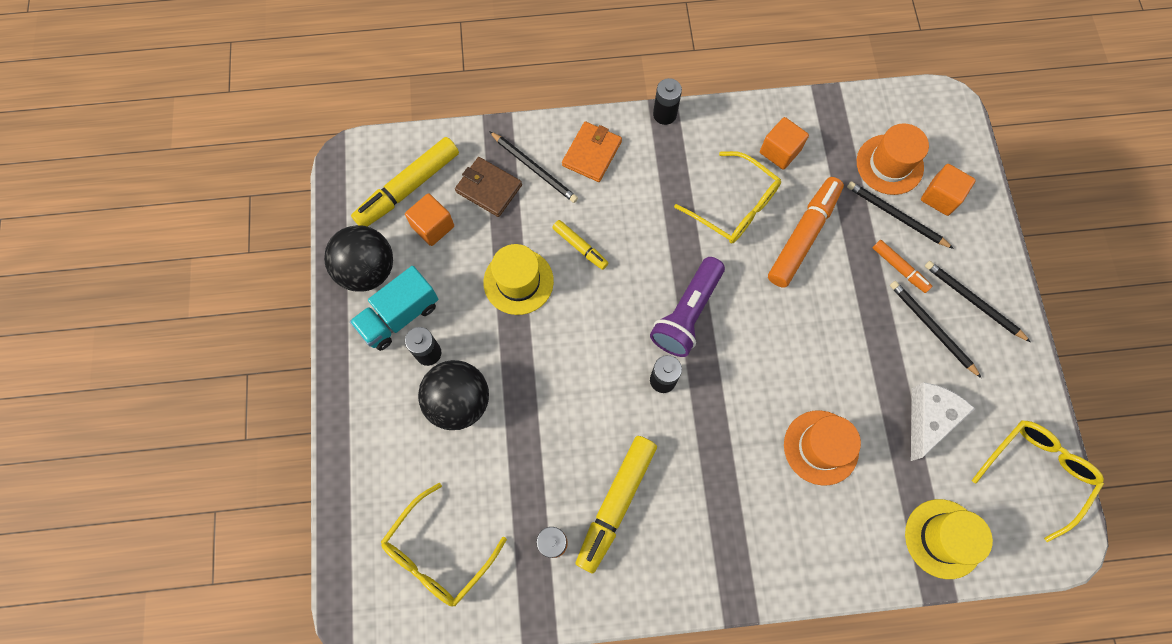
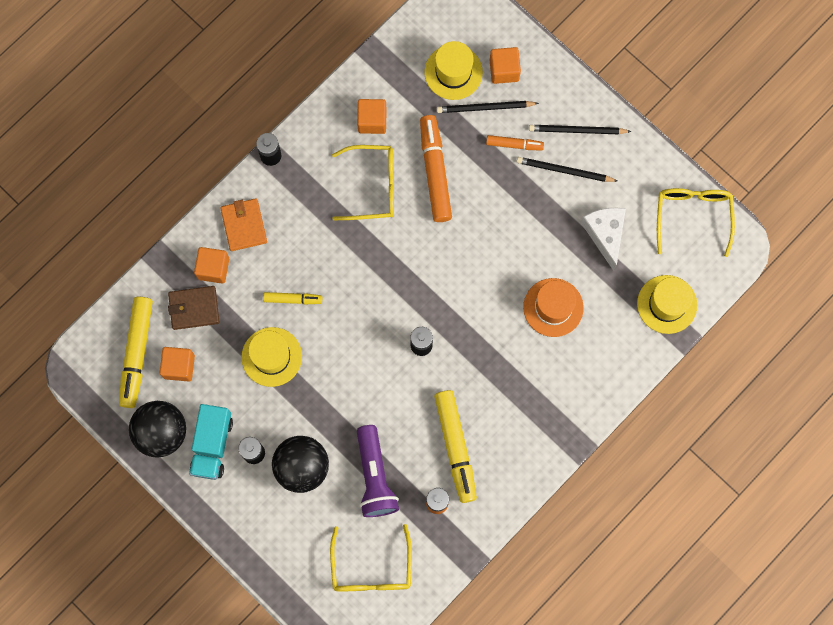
camera: 40 degrees left, 5 degrees up
(534, 168) = (213, 268): black pencil -> orange cube
(687, 314) = (401, 288): purple flashlight -> purple flashlight (375, 476)
(889, 164) = (453, 72): orange hat -> yellow hat

